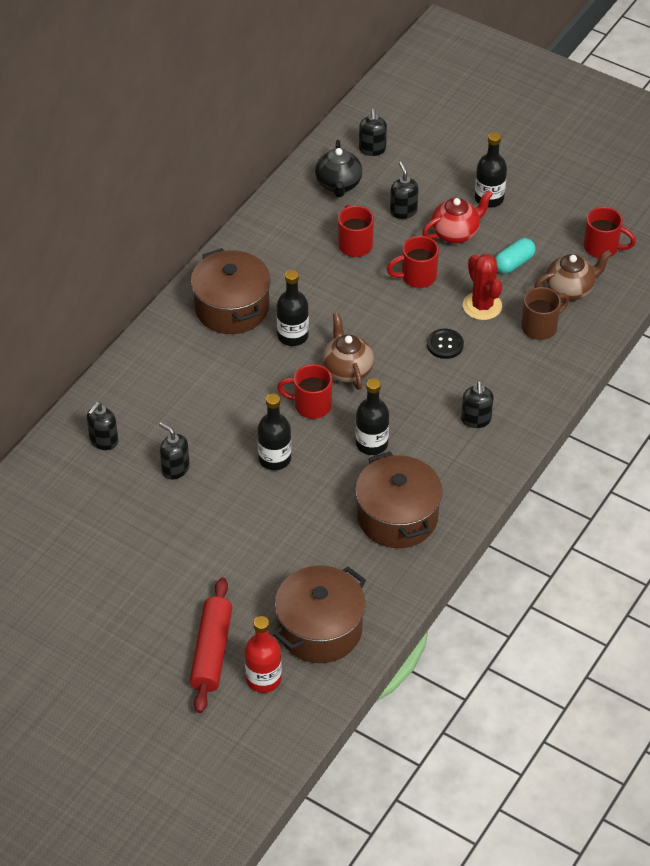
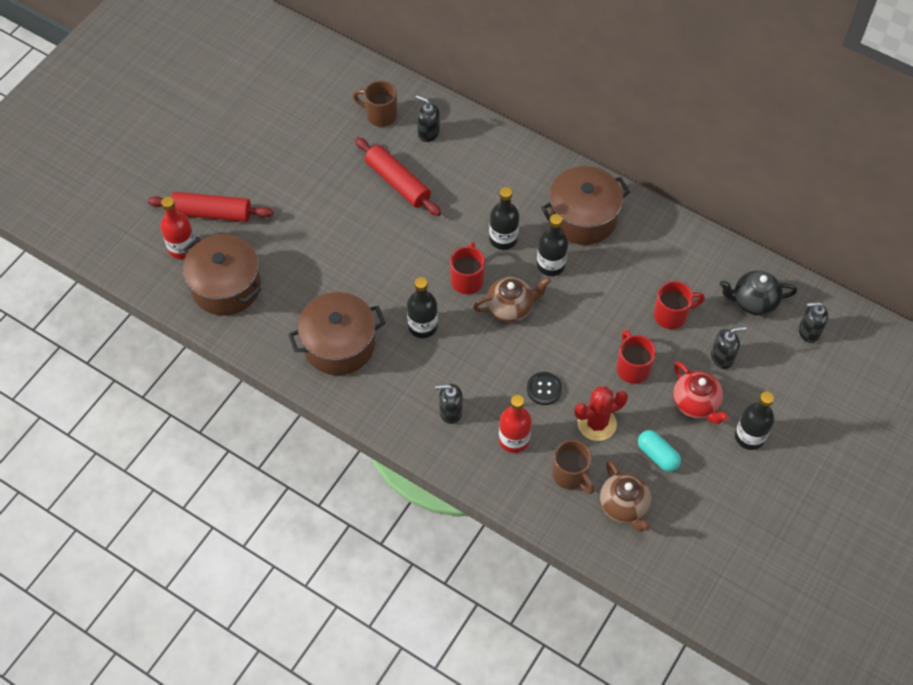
camera: 90 degrees right, 10 degrees up
(72, 487) = (380, 115): none -> brown mug
(175, 469) = (397, 182): black soap dispenser -> red rolling pin
(274, 459) = (407, 253): black bottle -> black bottle (503, 239)
(505, 369) = (514, 440): none -> red bottle
(602, 248) = (687, 542): red mug -> none

